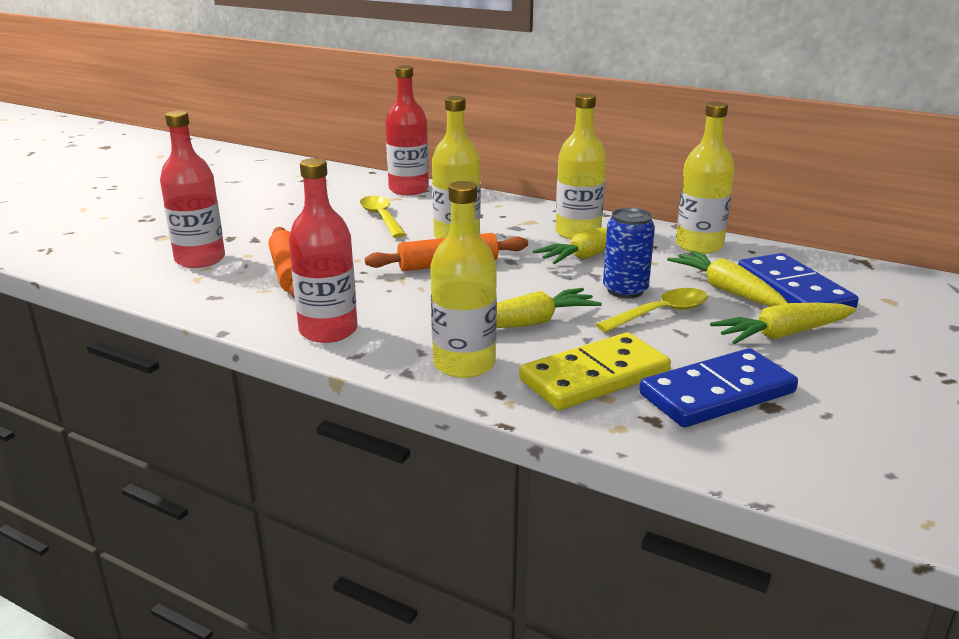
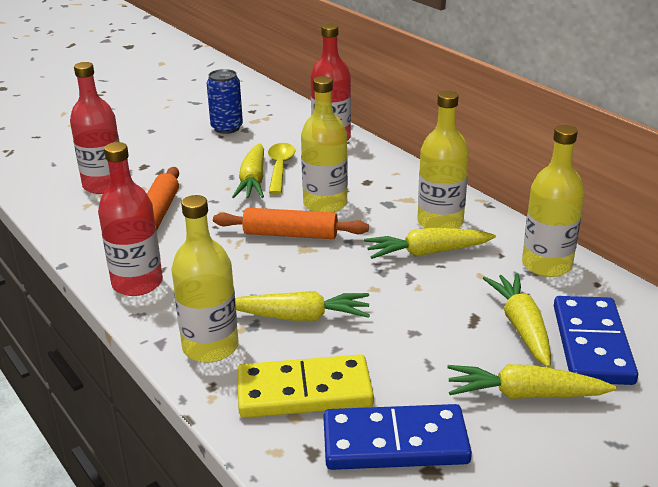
camera: 25 degrees right, 5 degrees up
(364, 231) = (253, 181): none -> yellow carrot
(625, 290) = (421, 302): blue can -> blue can (227, 128)
(660, 313) = (429, 337): yellow spoon -> none

